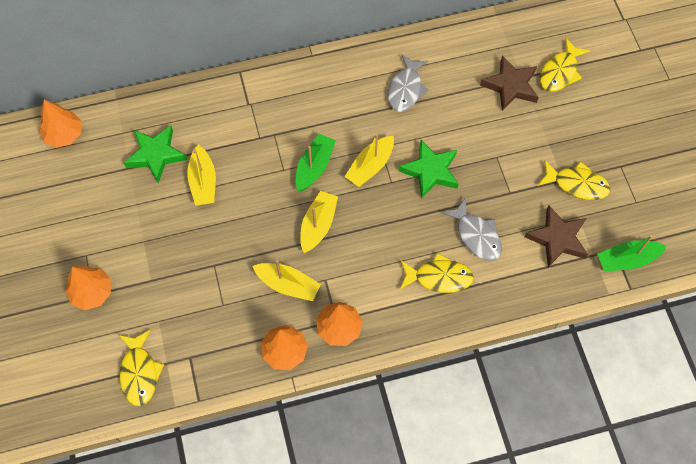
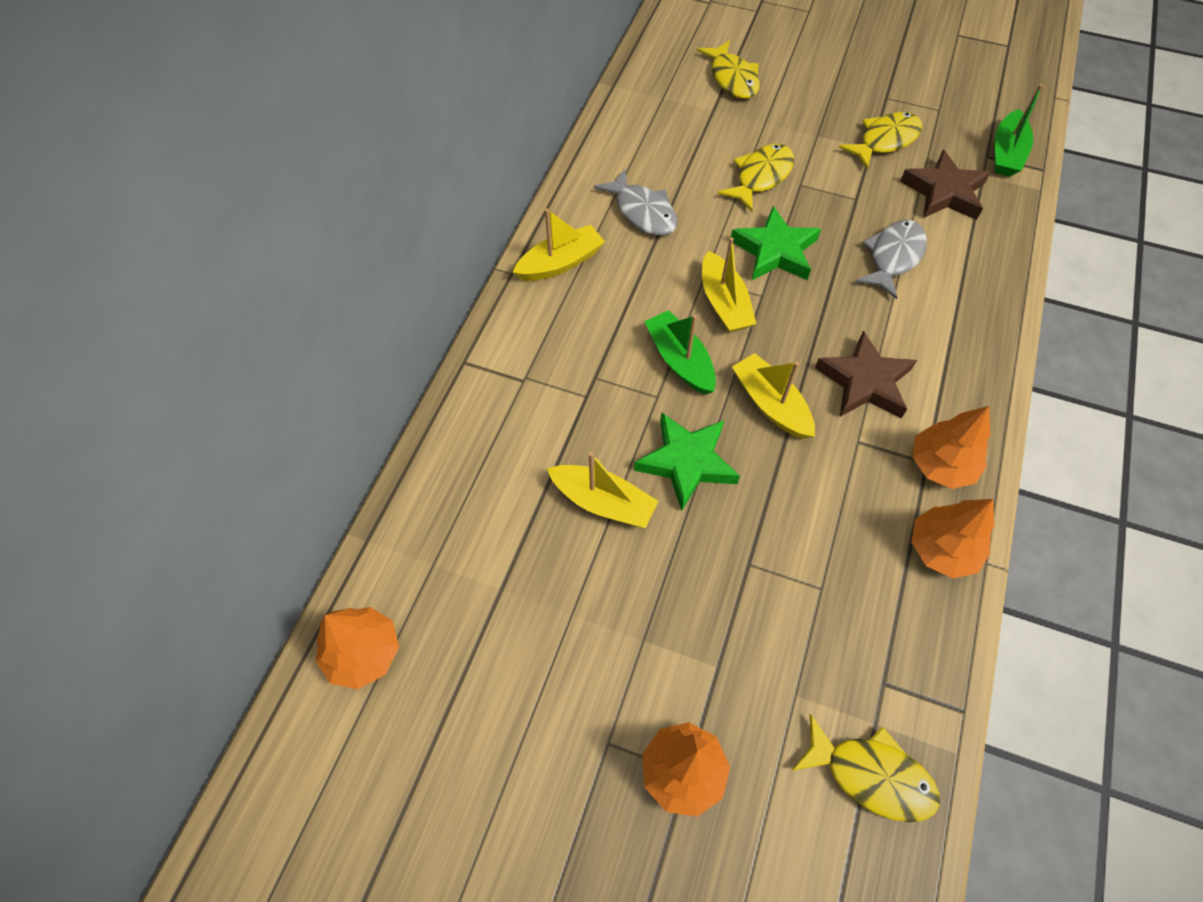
camera: 55 degrees left, 5 degrees down
(156, 155) = (509, 539): green star -> green star (687, 462)
(288, 285) = (839, 488): yellow boat -> yellow boat (560, 263)
(439, 277) = (928, 322): yellow fish -> yellow fish (761, 177)
(476, 235) = (893, 257): grey fish -> grey fish turned 60 degrees counterclockwise
(510, 86) = (717, 124): brown star -> brown star (864, 382)

